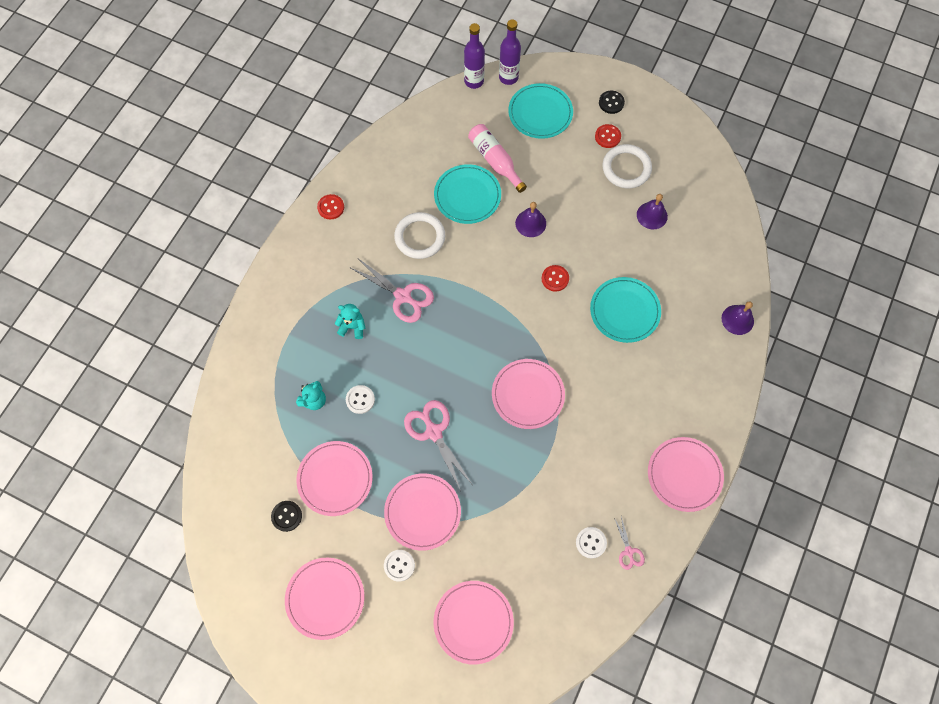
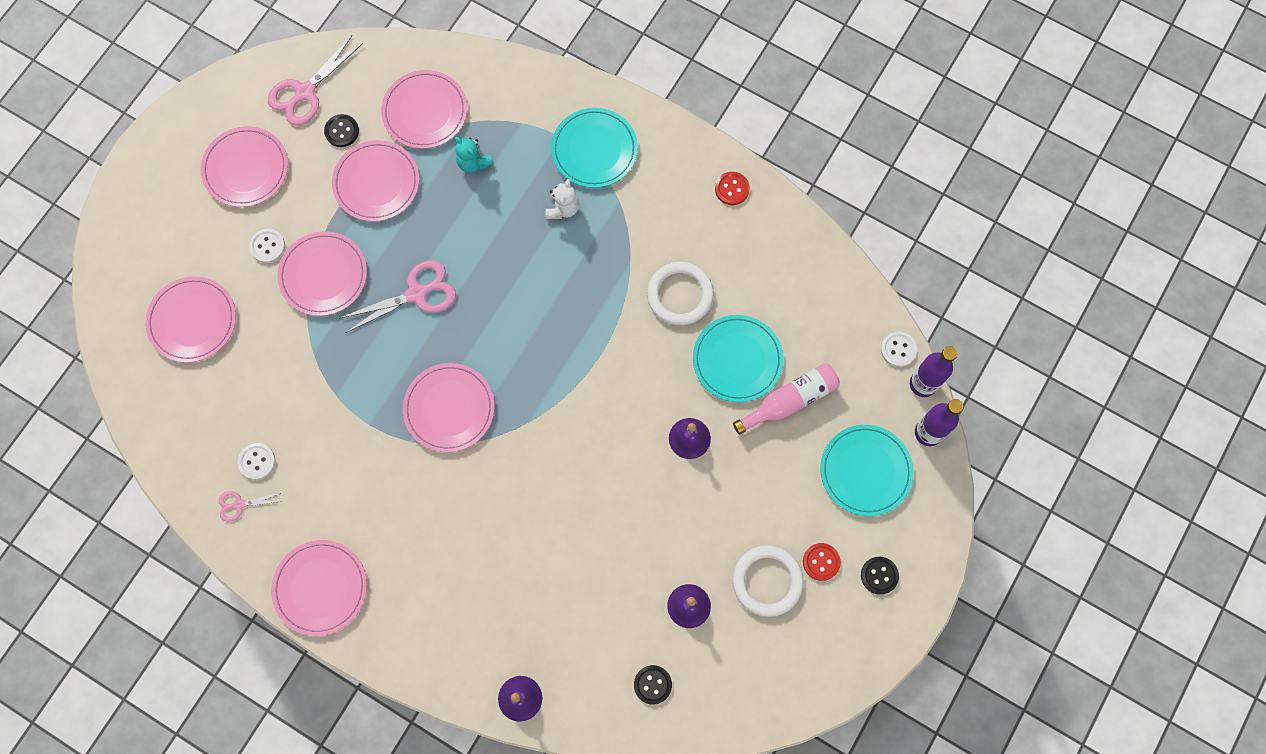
camera: 95 degrees right, 5 degrees up
(266, 446) = (425, 111): none -> pink plate
(352, 327) = (562, 208): turquoise teddy bear -> white teddy bear
(360, 399) = (468, 213): white button -> white button (898, 349)
(403, 296) = (598, 269): pink scissors -> pink scissors (305, 92)
(555, 279) = (604, 460): red button -> none
(624, 311) = (549, 546): turquoise plate -> turquoise plate (594, 150)
(710, 234) = (652, 684): none -> black button

